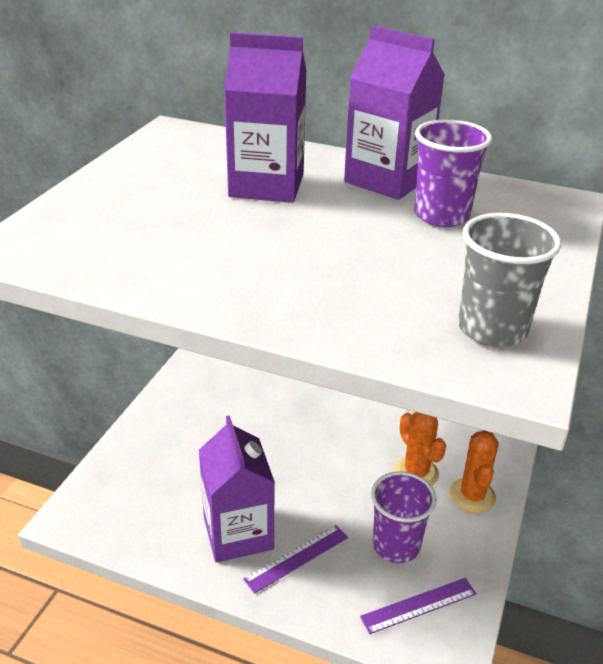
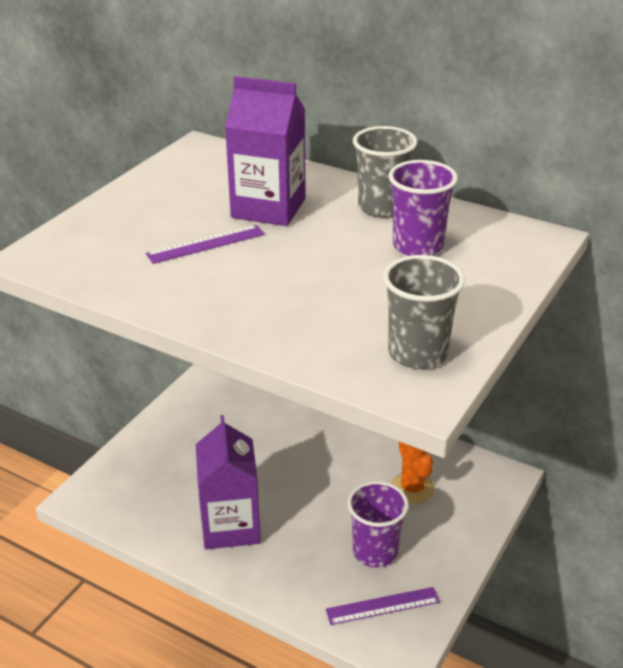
camera: 10 degrees right, 0 degrees up
(296, 558) = (279, 553): purple ruler -> purple ruler (206, 244)
(387, 180) = (381, 208): purple carton -> grey cup
(472, 496) = (461, 514): orange cactus -> none

